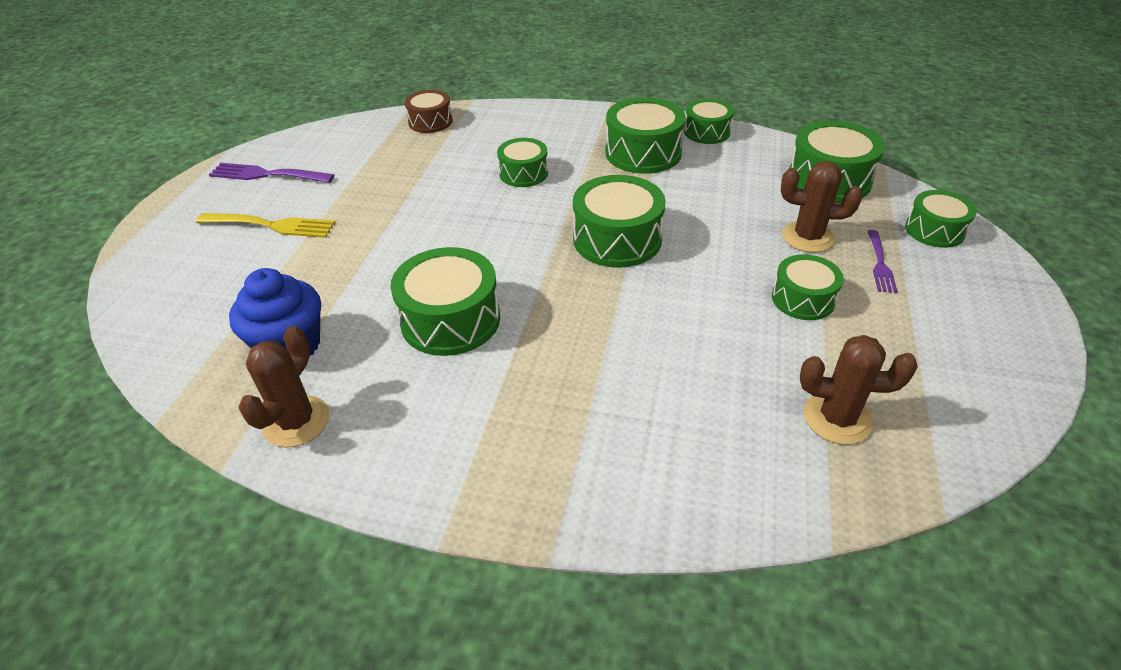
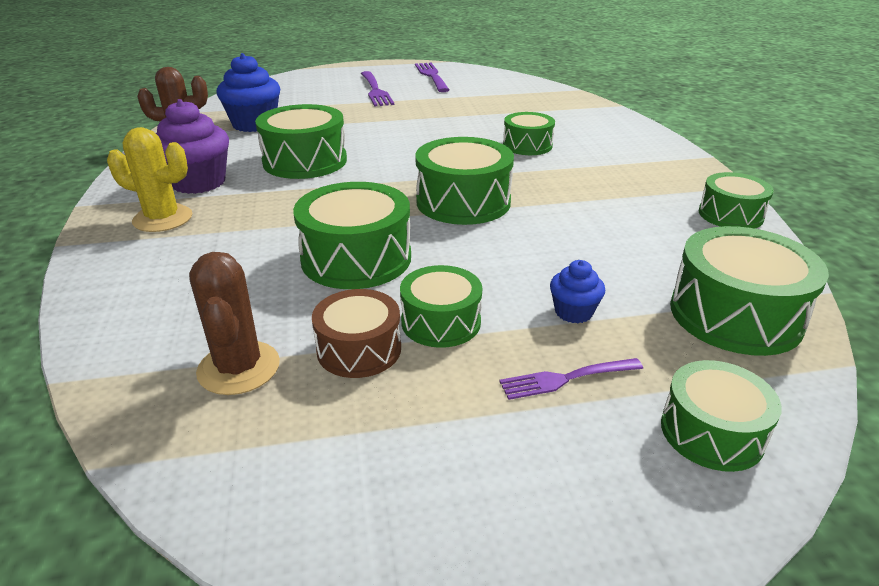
camera: 65 degrees right, 10 degrees down
(270, 225) = (375, 90): yellow fork -> purple fork
(430, 122) = (563, 100): brown drum -> brown drum (359, 349)
(448, 416) = (198, 182): none -> purple cupcake
(532, 455) = (163, 219): none -> yellow cactus
(643, 153) = (633, 188): green drum -> green drum (356, 258)
(808, 237) = (573, 312): brown cactus -> blue cupcake

